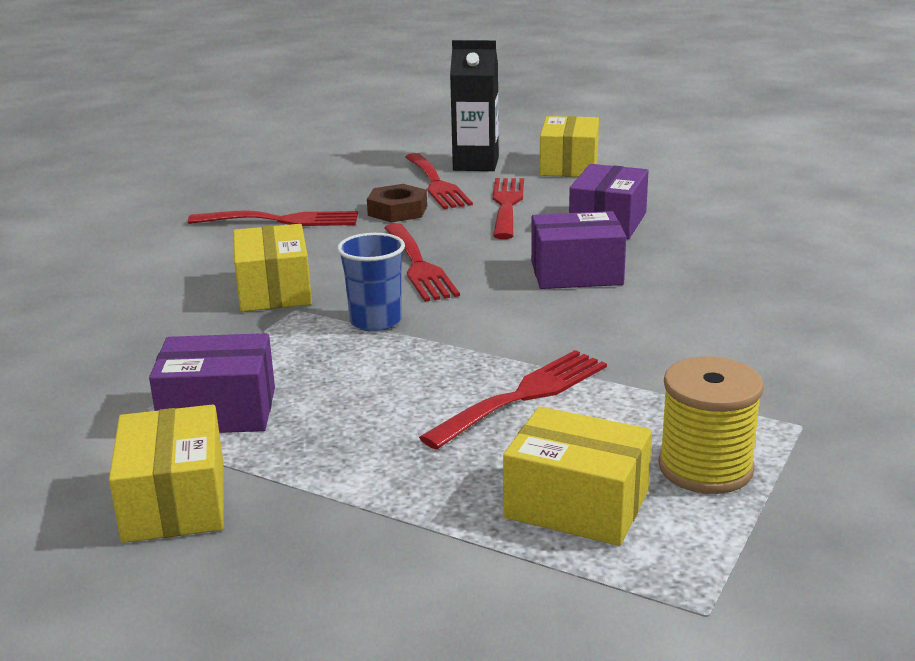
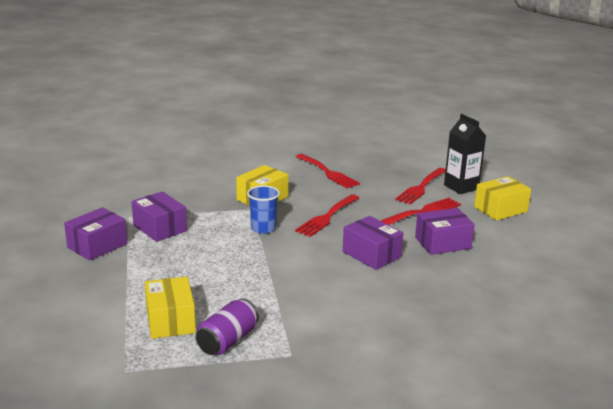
camera: 50 degrees right, 0 degrees up
(175, 502) = (97, 246): yellow box -> purple box
(397, 211) = (376, 191): brown nut -> none
(524, 396) = (240, 282): red fork -> none
(705, 468) = (228, 341): yellow spool -> purple can

